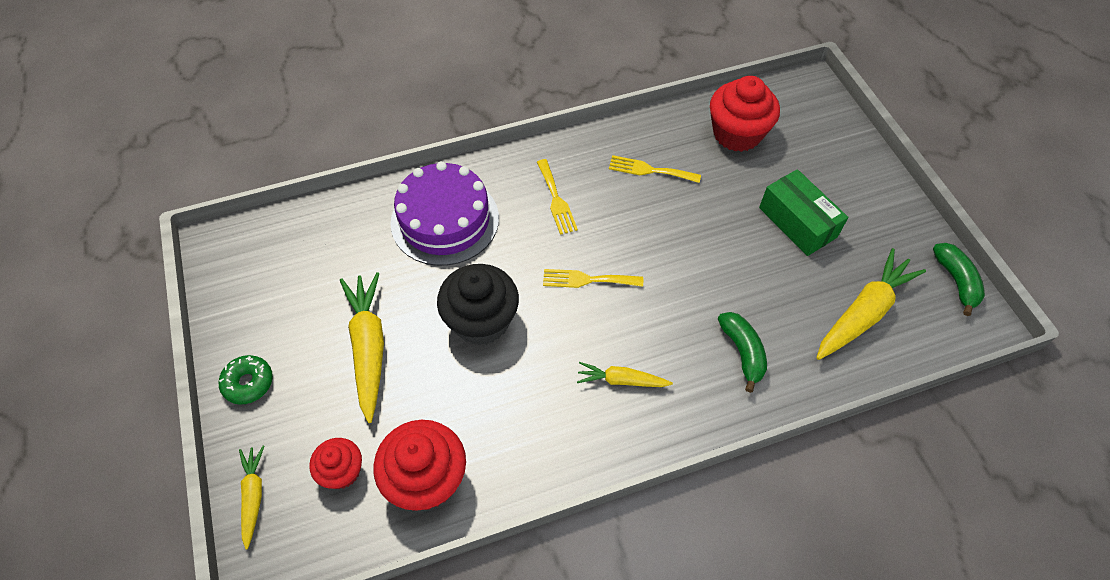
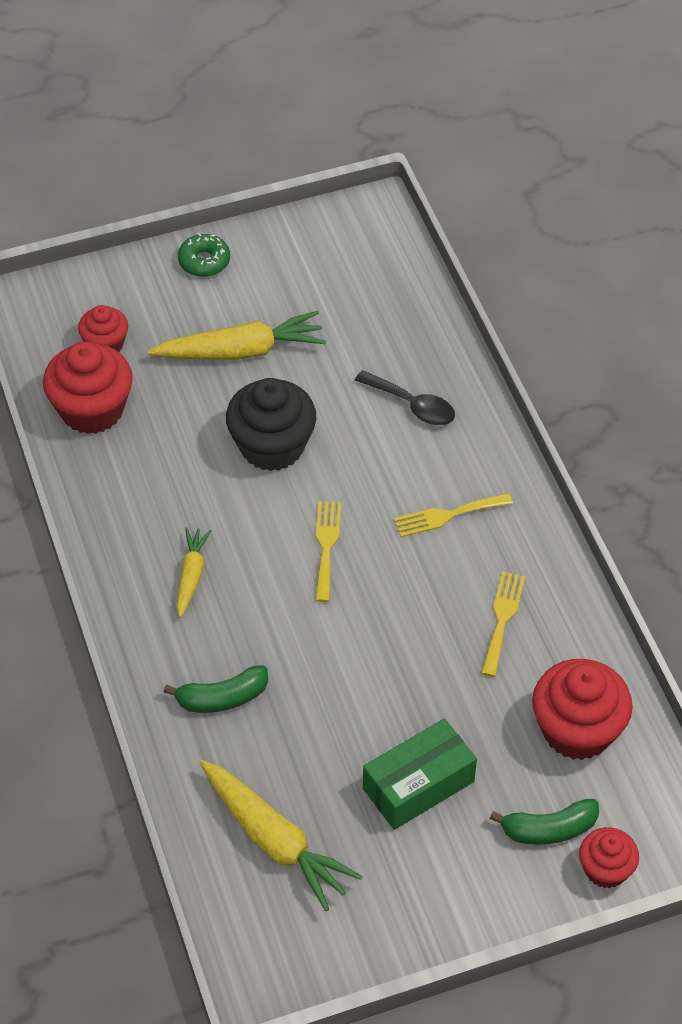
camera: 90 degrees right, 5 degrees down
(253, 496) = (86, 282): yellow carrot -> none
(445, 220) = (412, 405): purple cake -> black spoon
(839, 125) = (605, 869): none -> red cupcake
(956, 281) = (322, 966): green banana -> green banana (549, 829)

